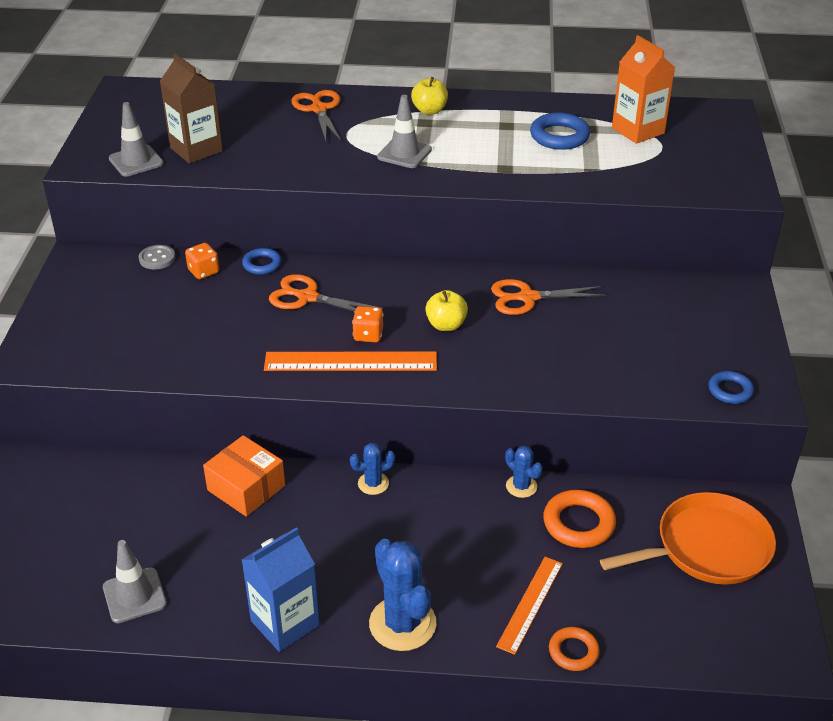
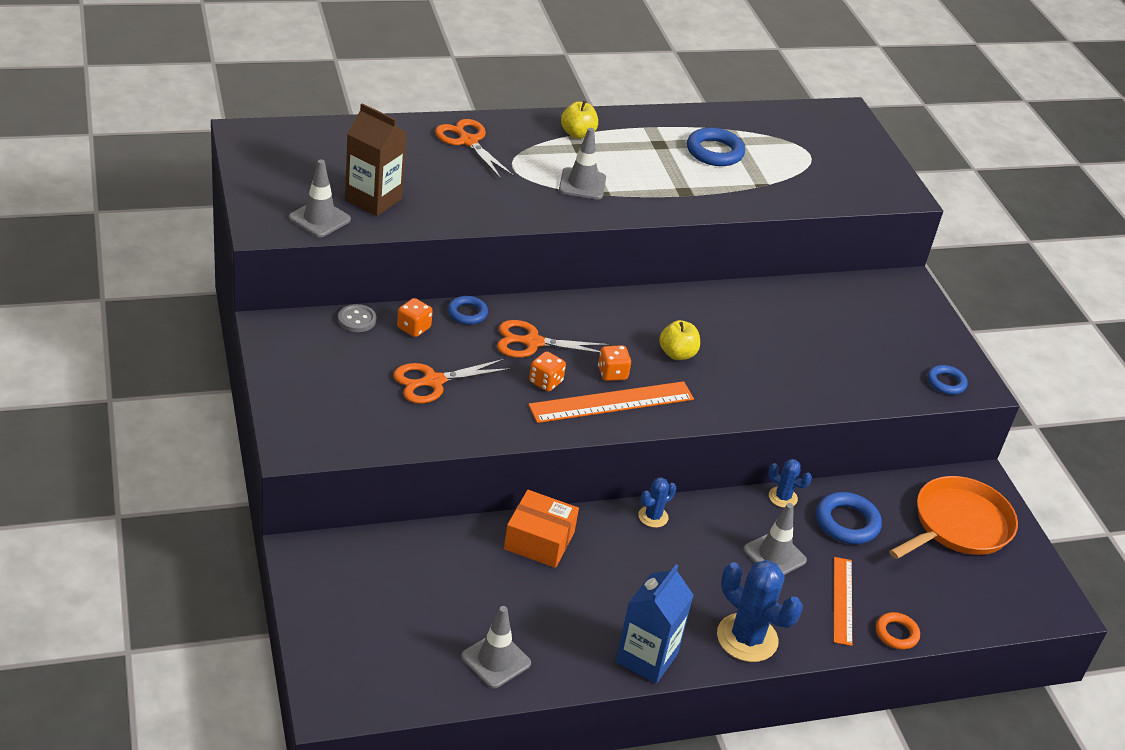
camera: 25 degrees left, 0 degrees up
(297, 334) = (545, 382): none -> orange dice
(480, 543) = (774, 555): none -> grey traffic cone
(528, 298) = (734, 317): orange scissors -> orange scissors (433, 381)
(578, 523) = (847, 522): orange ring -> blue ring
(638, 130) = (780, 139): orange carton -> none

